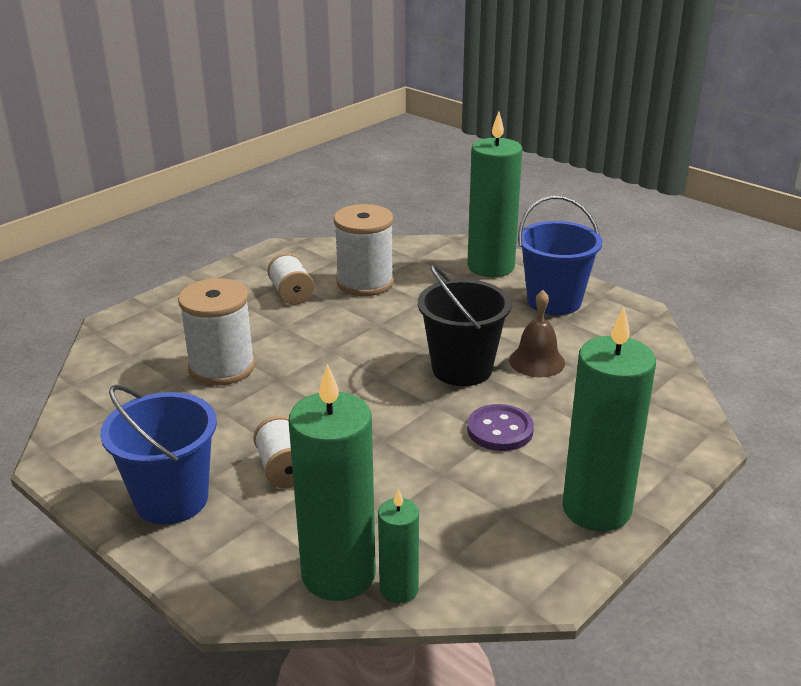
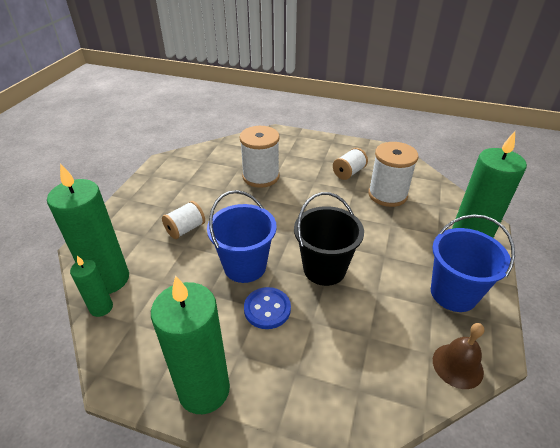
camera: 65 degrees right, 10 degrees up
(171, 499) = (148, 202): blue bucket -> blue bucket (245, 266)
(500, 430) = (267, 309): purple button -> blue button
(537, 361) = (362, 306): brown bell -> brown bell (457, 365)

